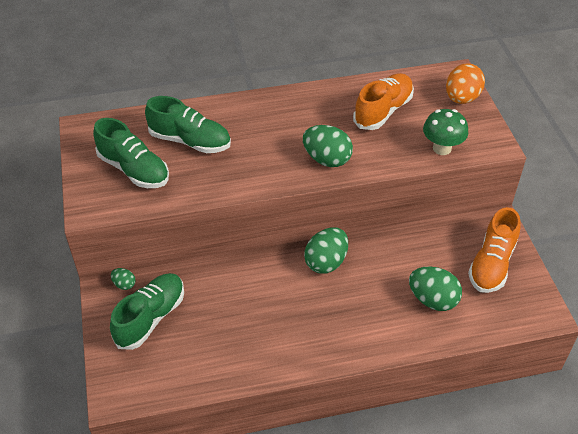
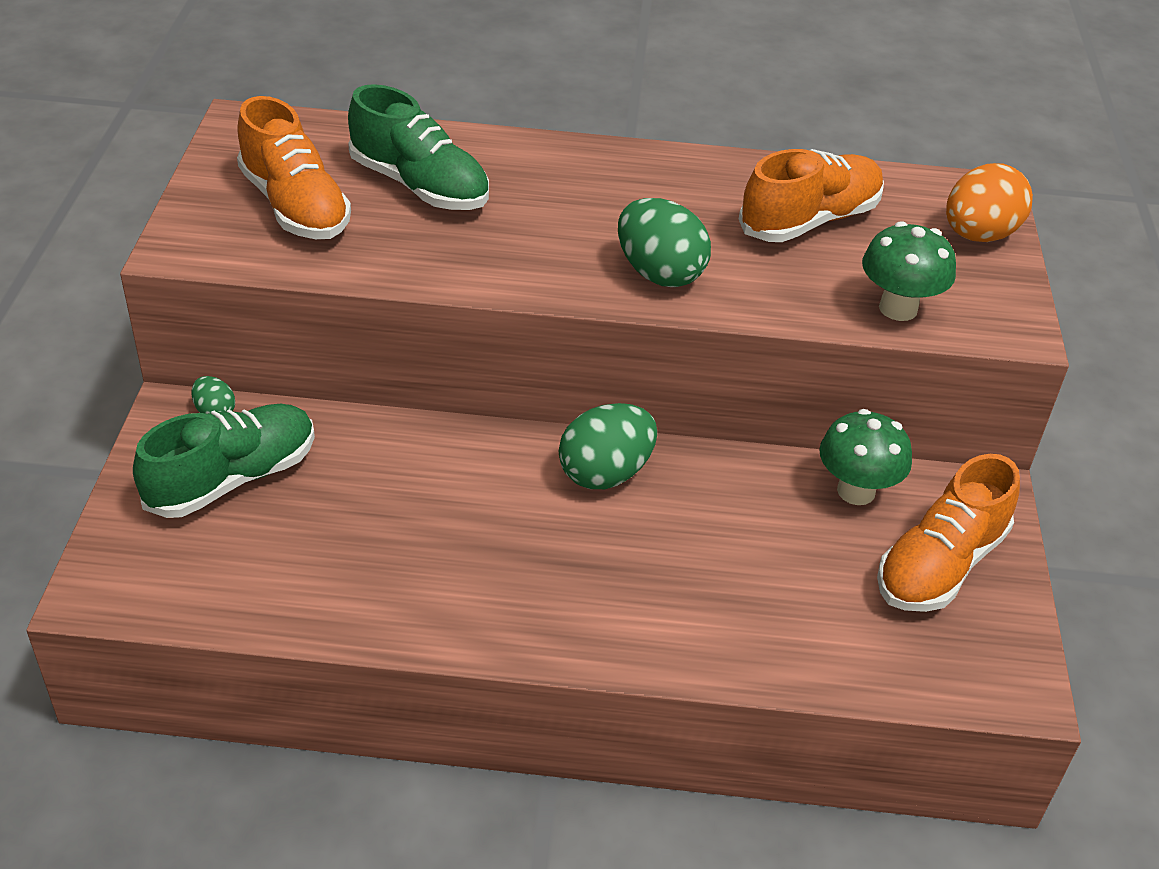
camera: 15 degrees right, 5 degrees down
(134, 170) = (295, 206): green shoe -> orange shoe
(432, 300) = (787, 596): green egg -> none
(441, 238) = (856, 491): none -> green mushroom

